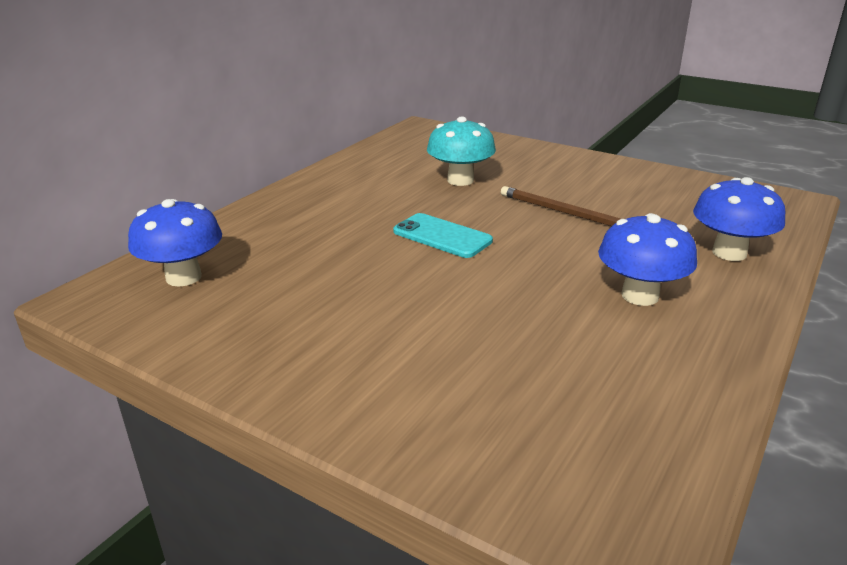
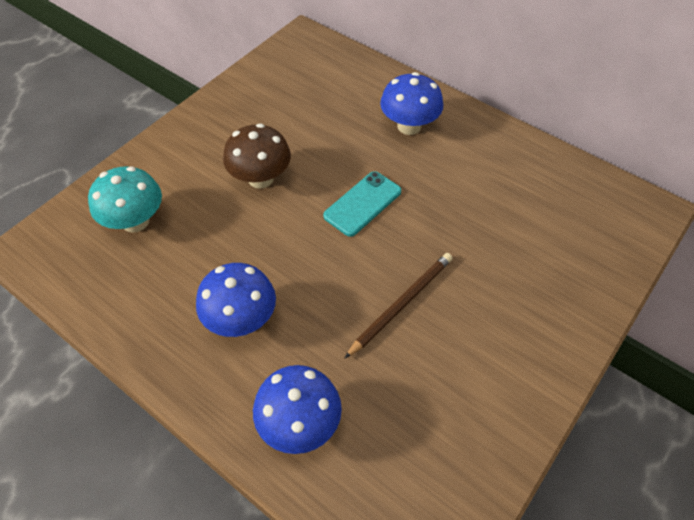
camera: 95 degrees right, 25 degrees up
(183, 277) = (320, 70): blue mushroom -> blue mushroom (409, 126)
(412, 305) = (260, 178): none -> brown mushroom
(460, 180) = (485, 229): turquoise mushroom -> turquoise mushroom (135, 221)

